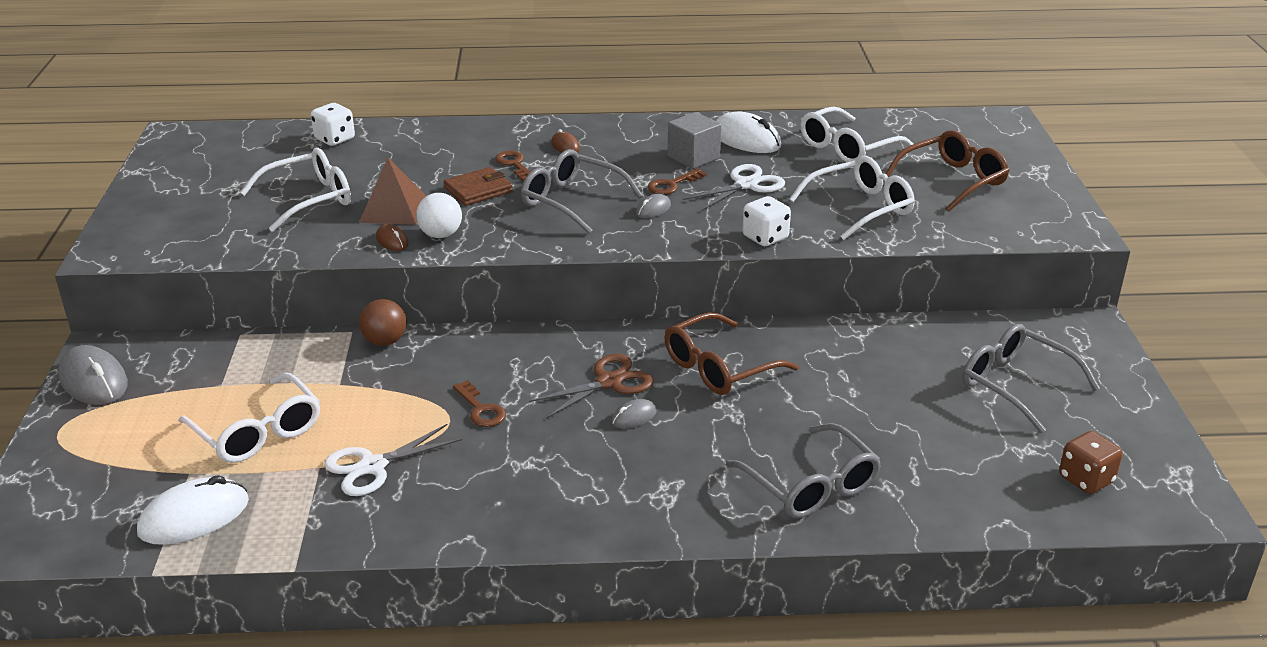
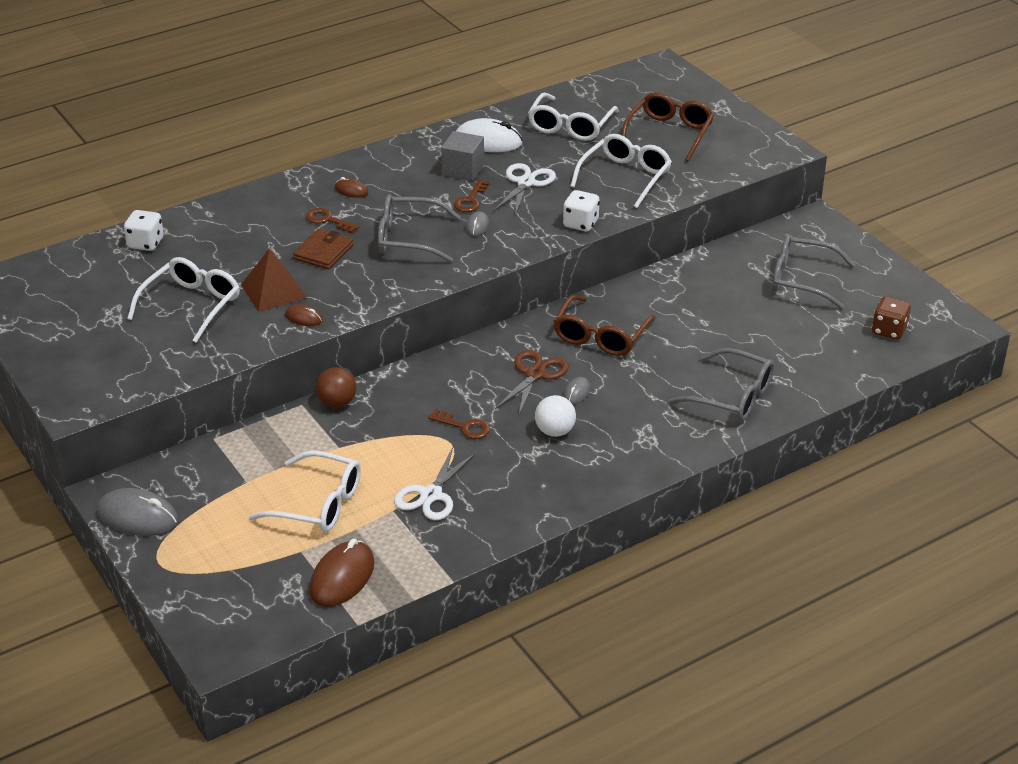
camera: 30 degrees left, 5 degrees up
(194, 517) = (342, 577): white mouse -> brown mouse
(441, 235) = (337, 300): white ball -> white ball (555, 431)

